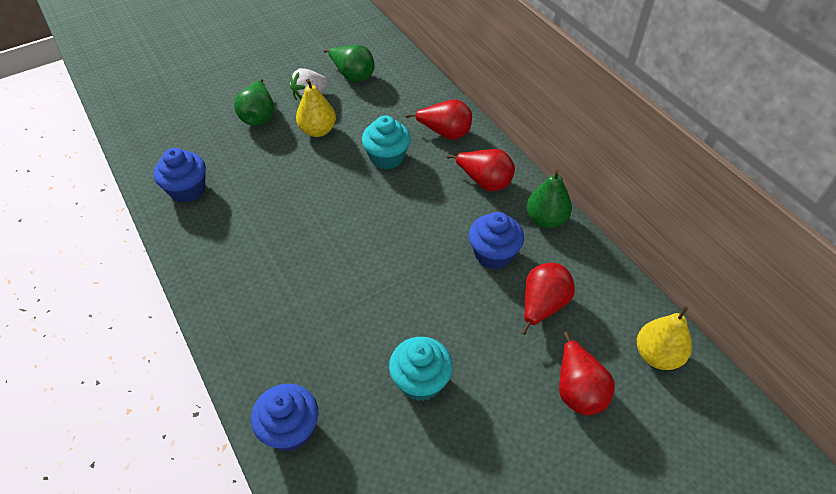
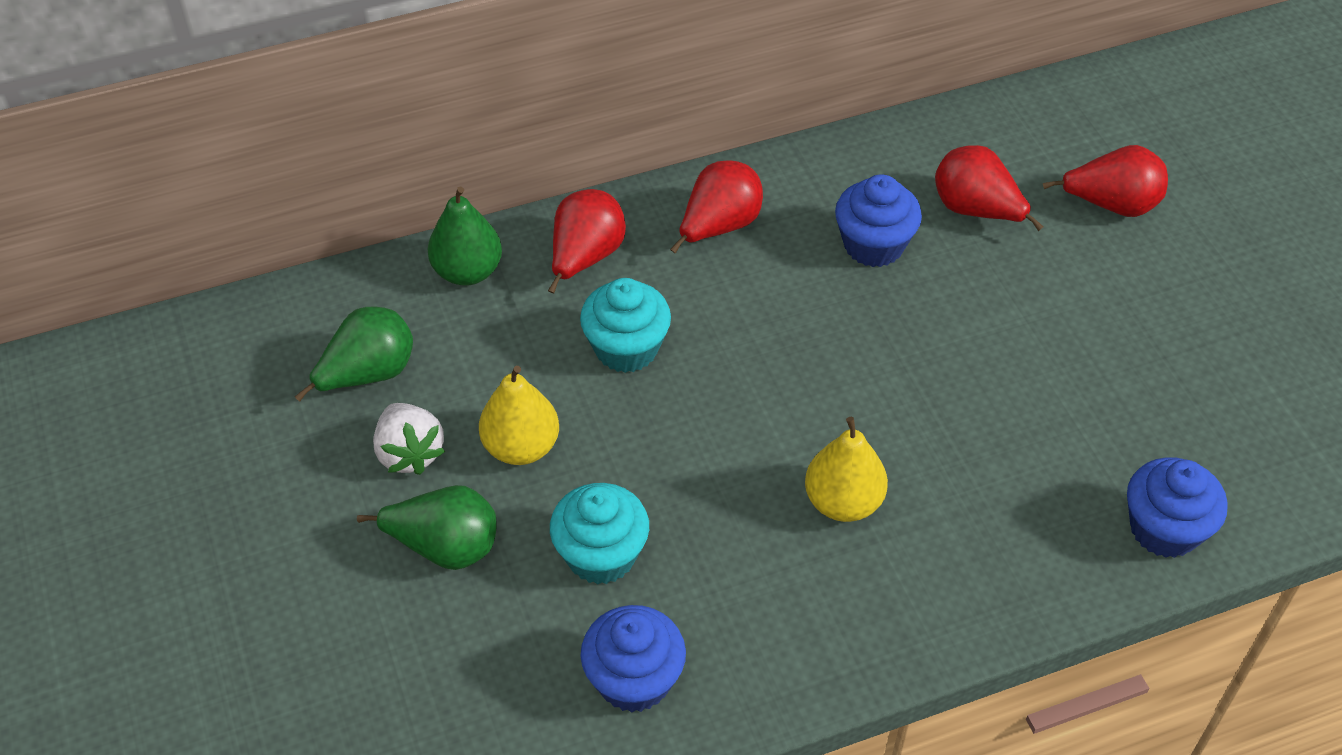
camera: 80 degrees left, 0 degrees up
(421, 381) = (1091, 366): turquoise cupcake -> turquoise cupcake (601, 555)
(546, 219) = (815, 171): green pear -> green pear (467, 271)
(657, 355) = (1064, 118): yellow pear -> yellow pear (843, 502)

